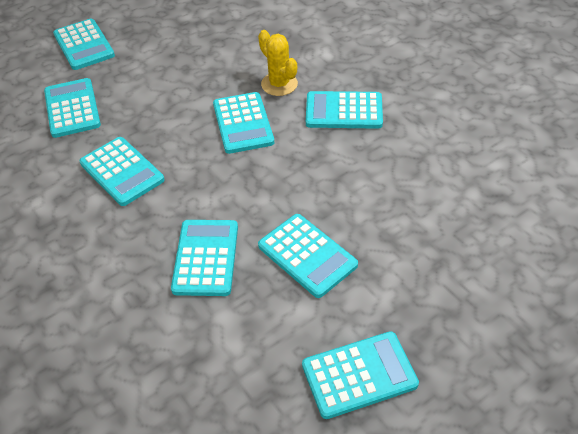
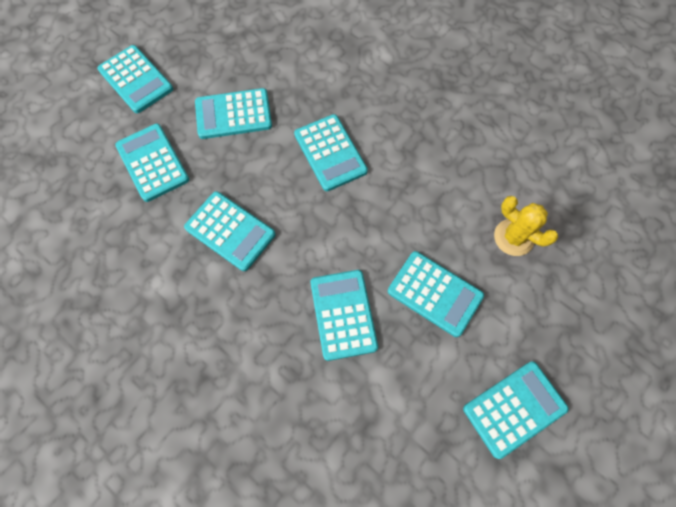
camera: 15 degrees left, 20 degrees up
(279, 84) = (351, 99): yellow cactus -> yellow cactus (513, 237)
(344, 111) = (422, 122): turquoise calculator -> turquoise calculator (233, 114)

